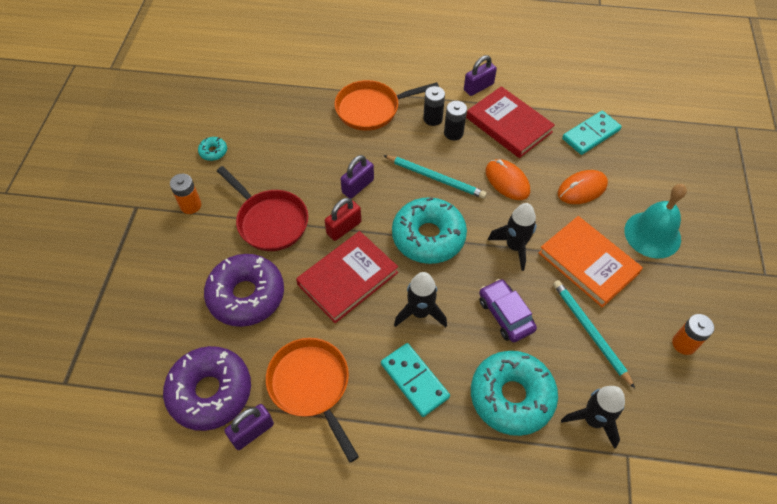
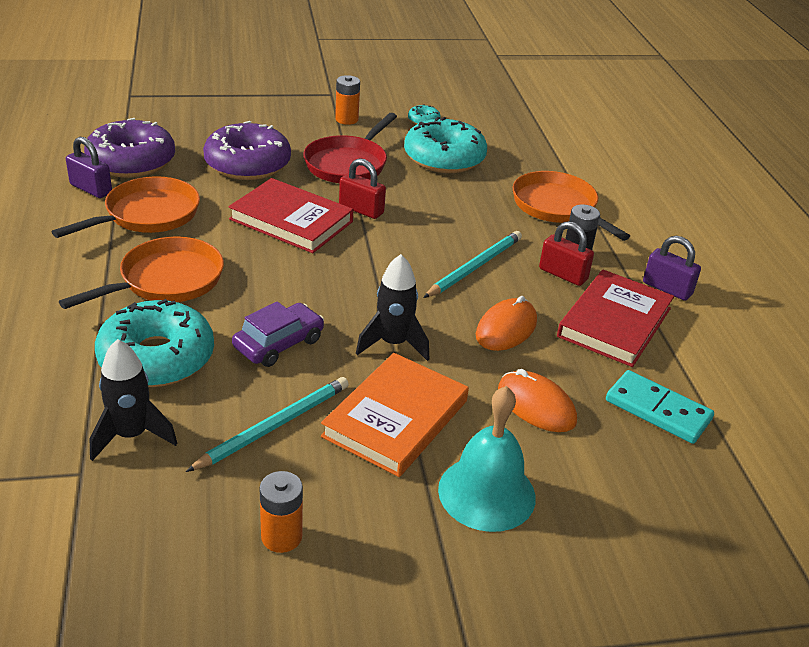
camera: 70 degrees right, 20 degrees down
(358, 186) = (427, 212): purple padlock -> none
(414, 380) = (166, 280): turquoise domino -> orange pan
(420, 312) = (261, 275): black rocket -> none
(428, 237) = (376, 270): turquoise donut -> turquoise donut (444, 158)
(435, 178) = (475, 267): turquoise pencil -> turquoise pencil turned 150 degrees counterclockwise
(453, 133) = (563, 274): black battery -> red padlock

